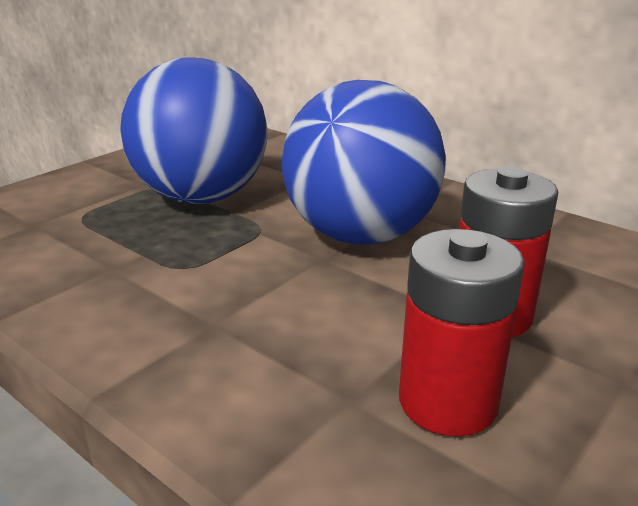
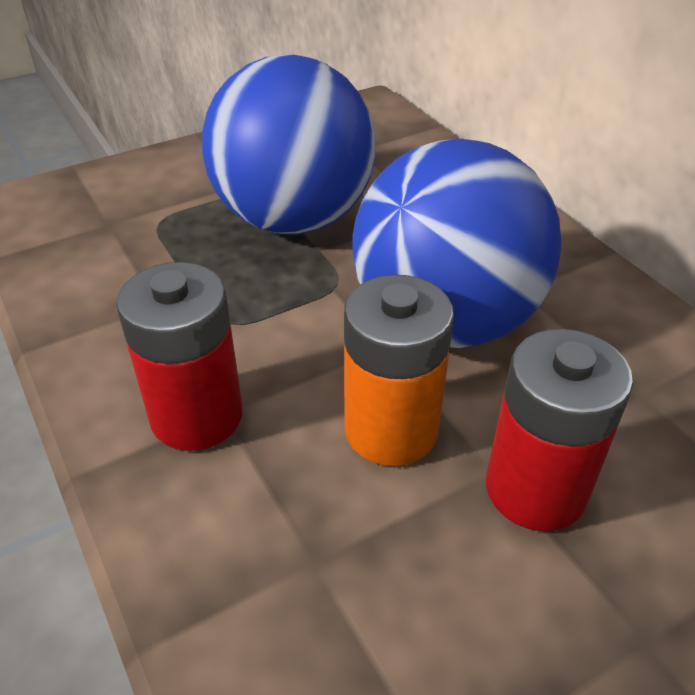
camera: 20 degrees right, 15 degrees up
(360, 304) = (391, 430): none -> orange battery
(448, 402) = (415, 601): red battery -> red battery (197, 416)

